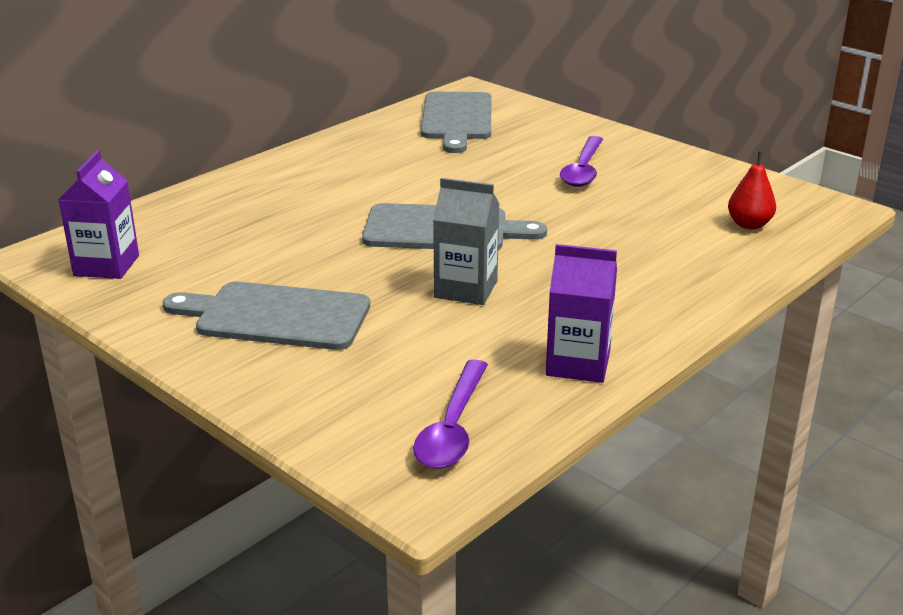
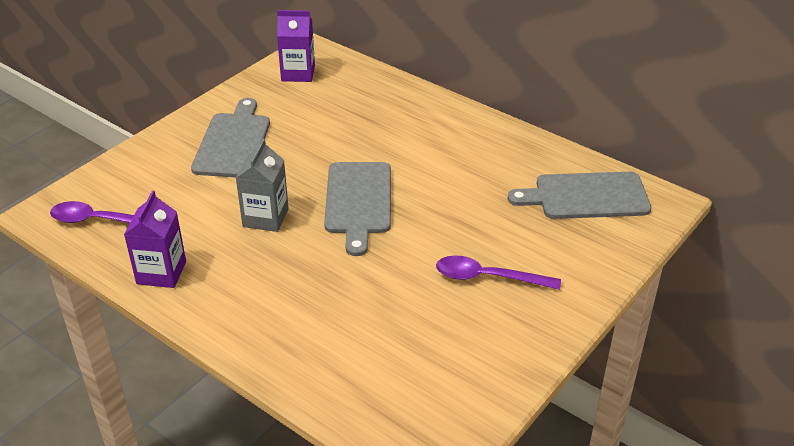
camera: 85 degrees right, 10 degrees up
(749, 225) = (385, 386): red pear -> none

